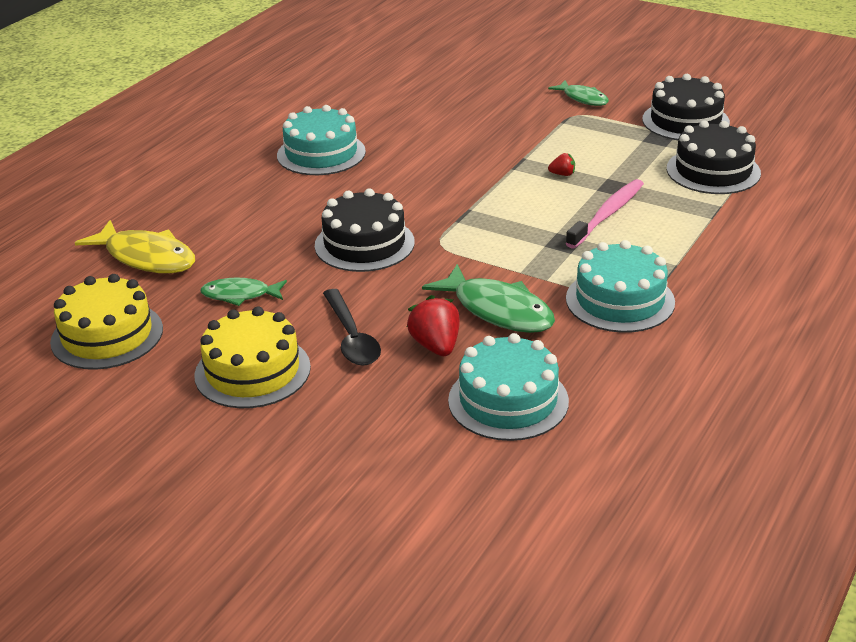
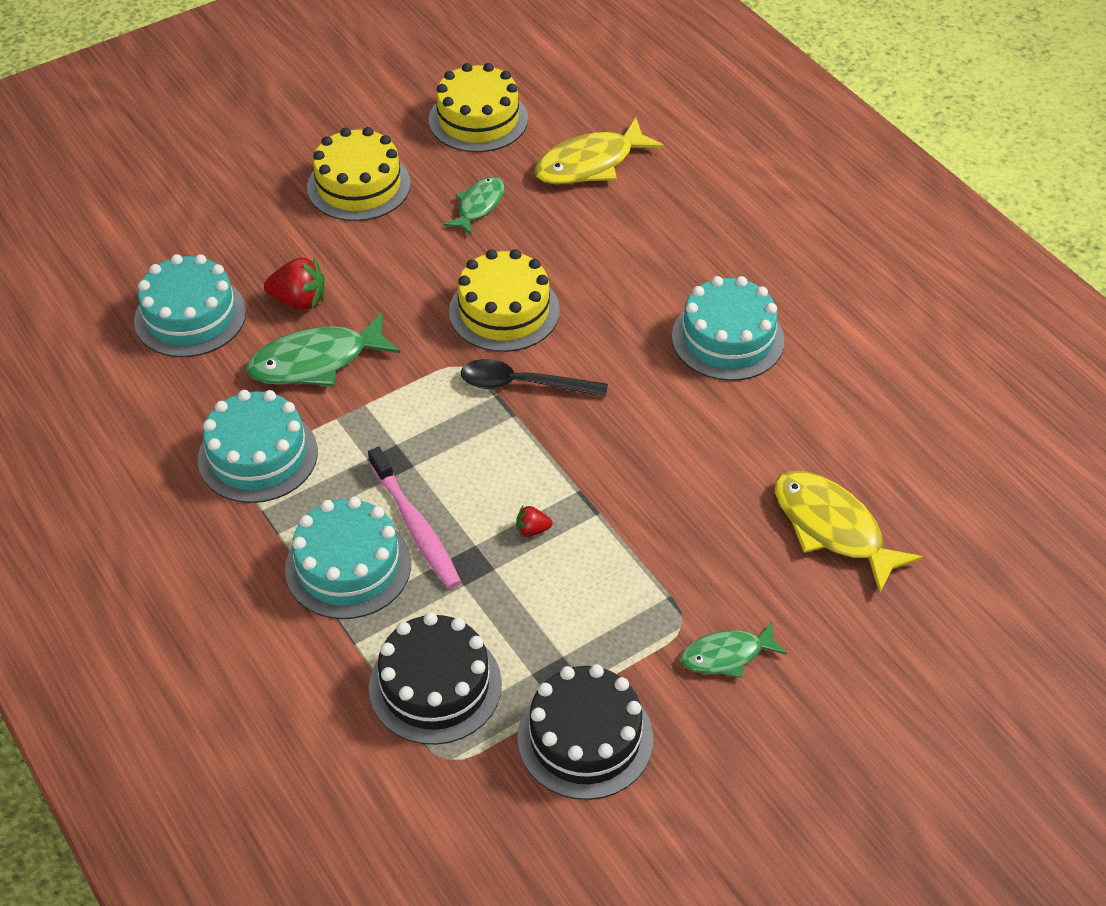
camera: 115 degrees right, 15 degrees up
(351, 337) = (356, 254): black spoon -> black spoon (522, 384)
(364, 244) = (504, 311): black cake -> yellow cake
(458, 90) = (832, 528): none -> yellow fish
(562, 174) = (532, 530): red strawberry -> red strawberry turned 60 degrees clockwise
(668, 227) = (348, 566): none -> turquoise cake

